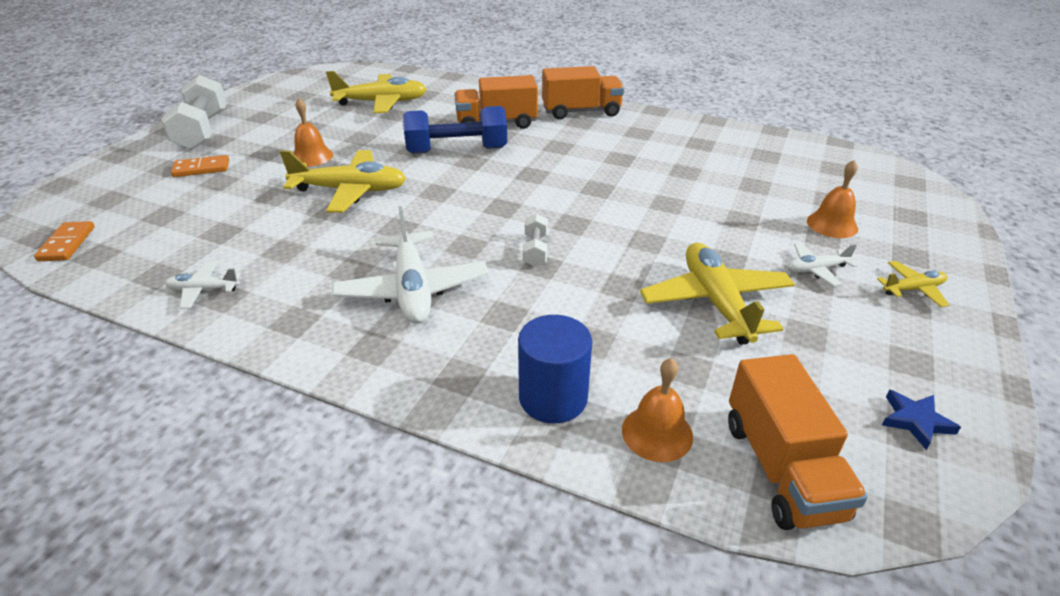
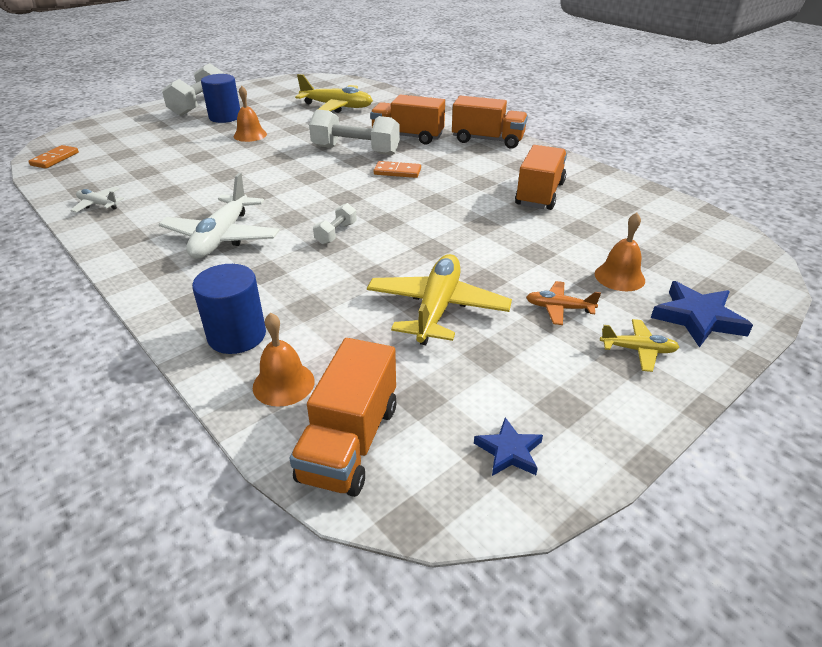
camera: 25 degrees right, 0 degrees up
(201, 168) = (173, 129): orange domino -> orange domino (397, 172)
(255, 140) = (225, 117): none -> blue cylinder
(350, 191) = (251, 163): yellow plane -> none
(457, 150) = (355, 150): blue dumbbell -> white dumbbell
(686, 159) = (539, 194): none -> orange truck
(816, 269) = (559, 308): white plane -> orange plane
(925, 246) = (697, 318): none -> blue star

